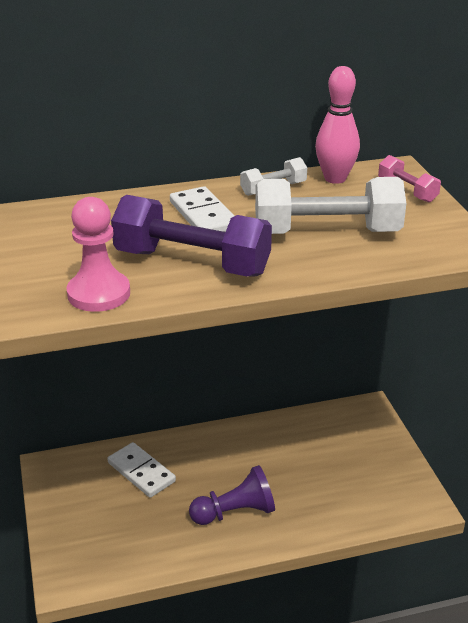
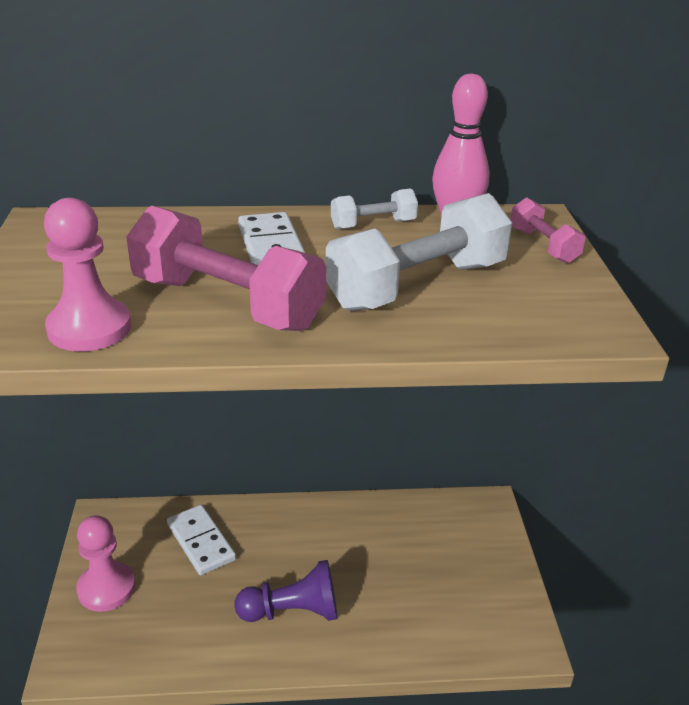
camera: 10 degrees right, 0 degrees up
(74, 520) = (106, 588): none -> pink pawn
(192, 263) = (227, 303): purple dumbbell -> pink dumbbell
(327, 232) = (417, 286): white dumbbell -> white dumbbell turned 45 degrees counterclockwise

